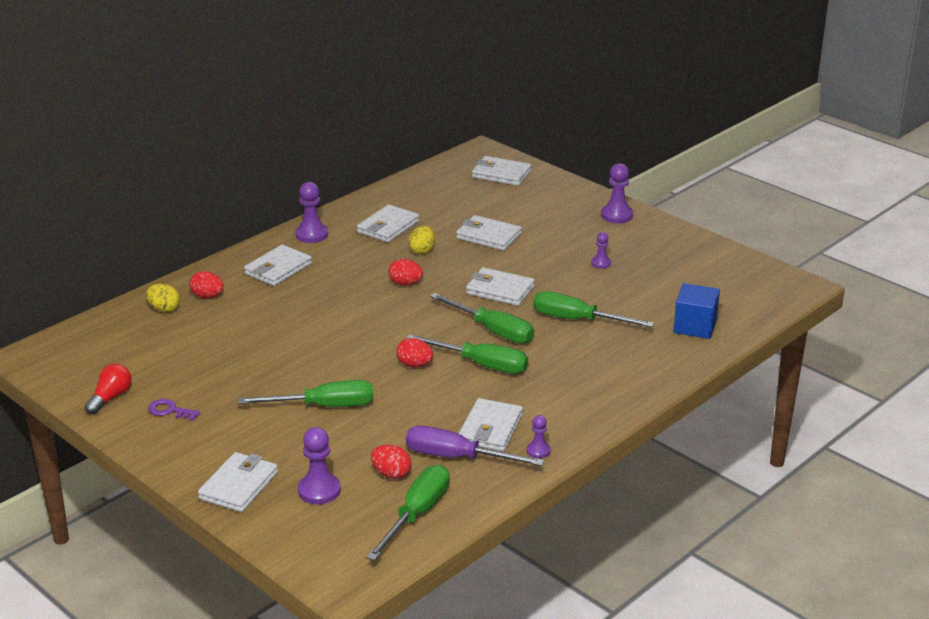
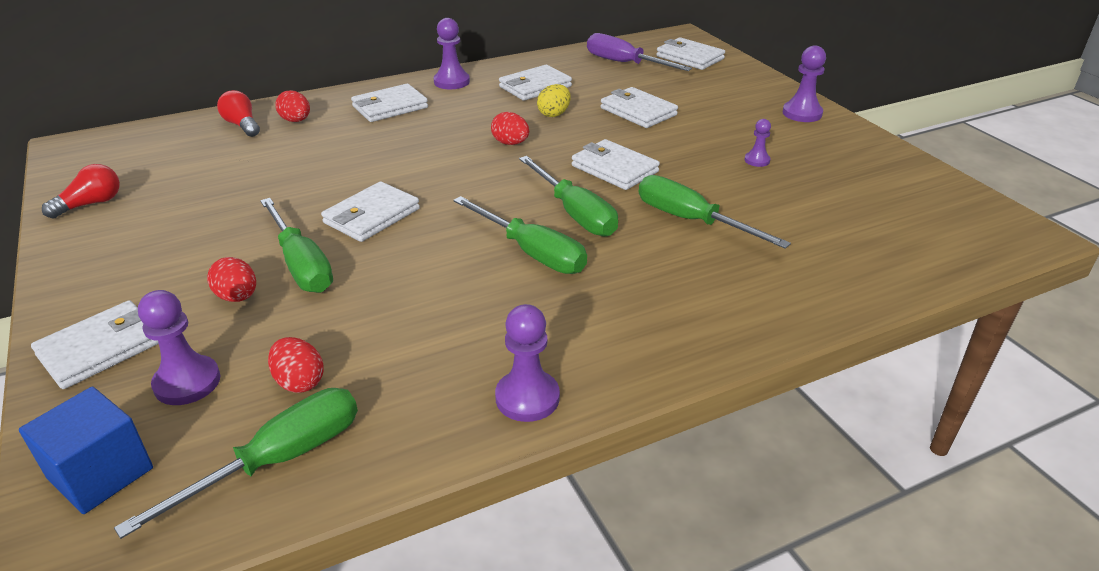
camera: 20 degrees right, 5 degrees up
(164, 309) = (242, 125): yellow egg -> red light bulb
(170, 411) = (132, 232): purple key -> none
(324, 406) = (301, 264): green screwdriver -> green screwdriver turned 45 degrees clockwise
(414, 365) = (449, 236): red egg -> red egg (237, 297)
(457, 457) = (406, 379): purple screwdriver -> purple screwdriver (624, 63)
(490, 429) = (482, 345): white wallet -> white wallet (372, 216)
(538, 451) = (527, 398): purple pawn -> purple pawn, size x1.71
(695, 326) = (852, 260): blue cube -> blue cube (101, 473)

